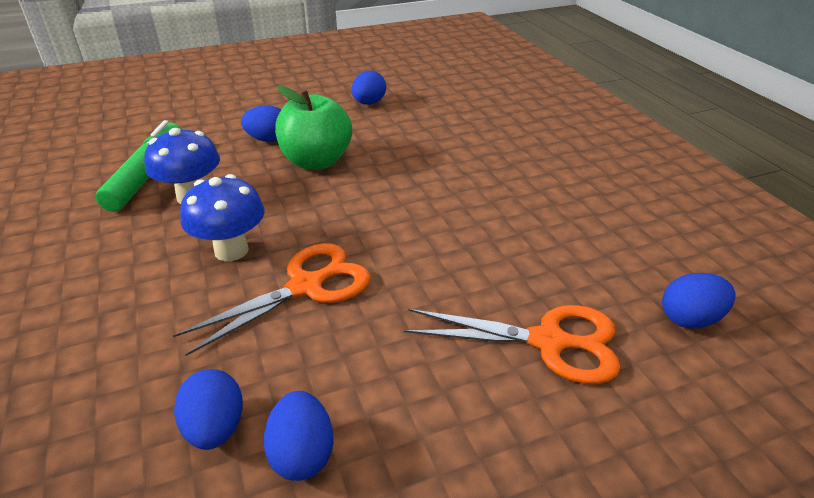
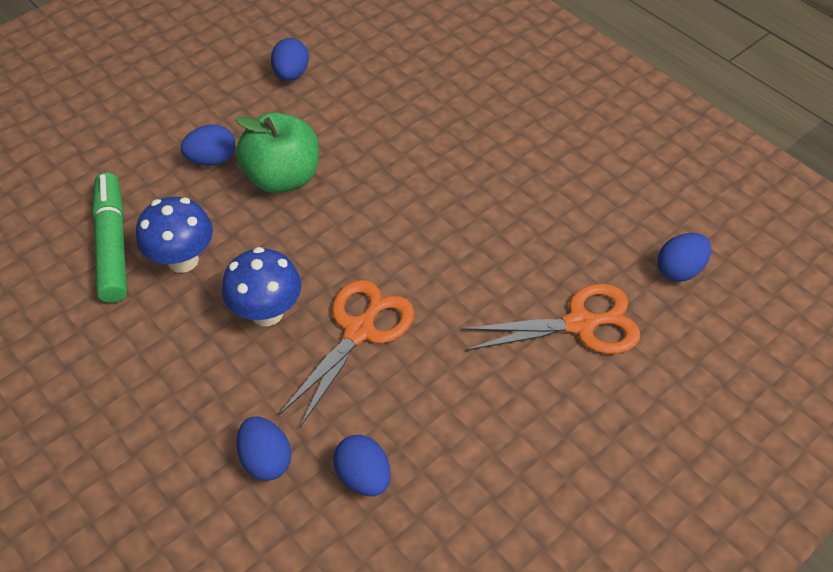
camera: 20 degrees left, 15 degrees up
(302, 454) = (440, 474): blue egg -> blue egg (266, 460)

